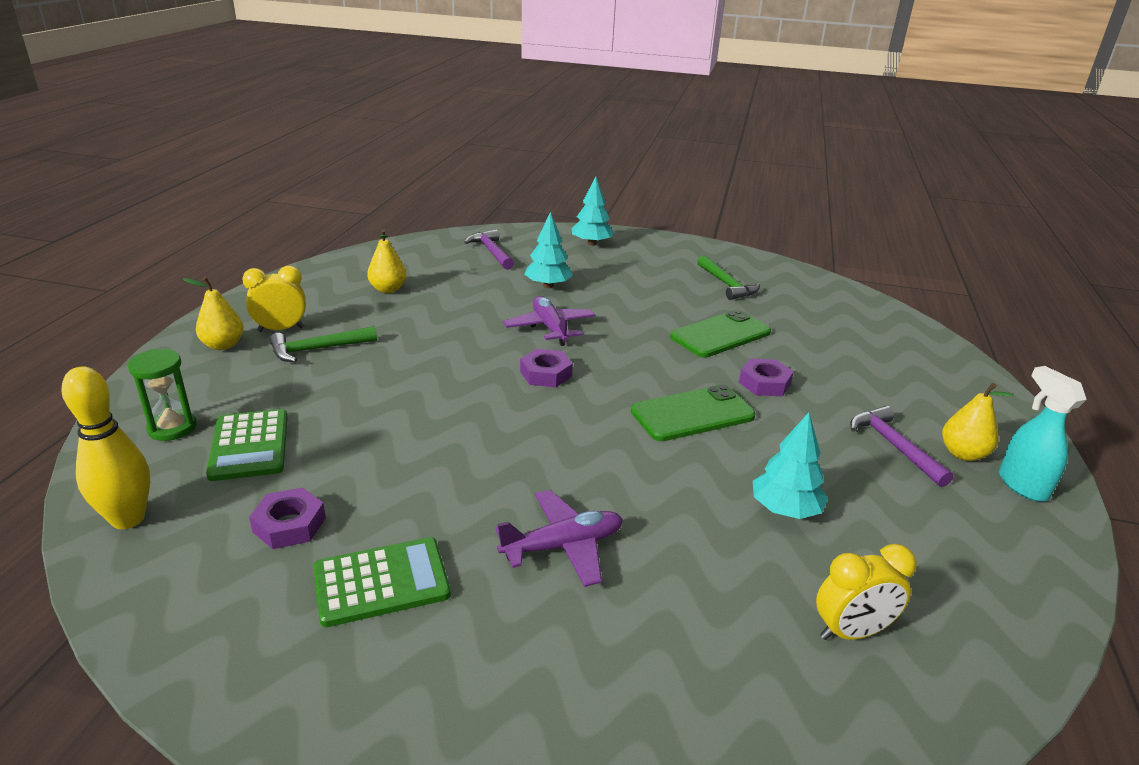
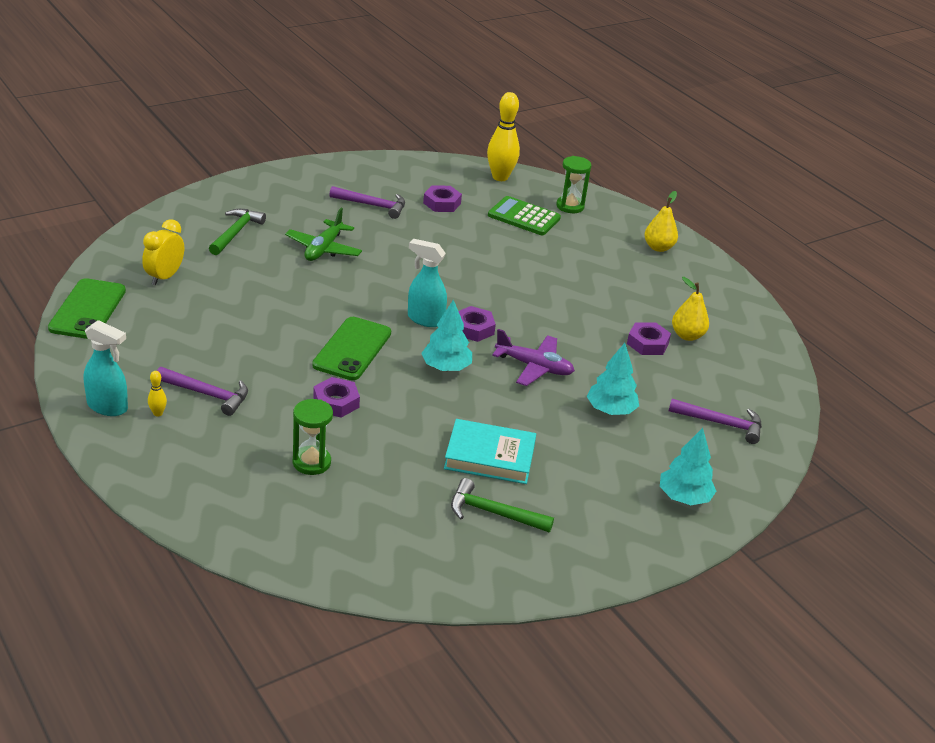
camera: 130 degrees right, 5 degrees up
(281, 329) = (661, 272): yellow clock -> none
(318, 349) = (614, 272): green hammer -> green hammer (235, 233)
(381, 582) = (372, 205): green calculator -> purple hammer
(429, 299) = (647, 343): none -> purple nut
(563, 546) = (323, 249): purple plane -> green plane
(577, 403) = (425, 319): none -> turquoise spray bottle
(684, 304) = (489, 456): none -> turquoise book
(720, 335) = (419, 435): green phone -> green phone (88, 309)
(785, 509) = (240, 316): turquoise tree -> turquoise tree (446, 367)
(834, 358) = (311, 462): none -> green hourglass
(963, 454) = (158, 413): yellow pear -> yellow bowling pin

